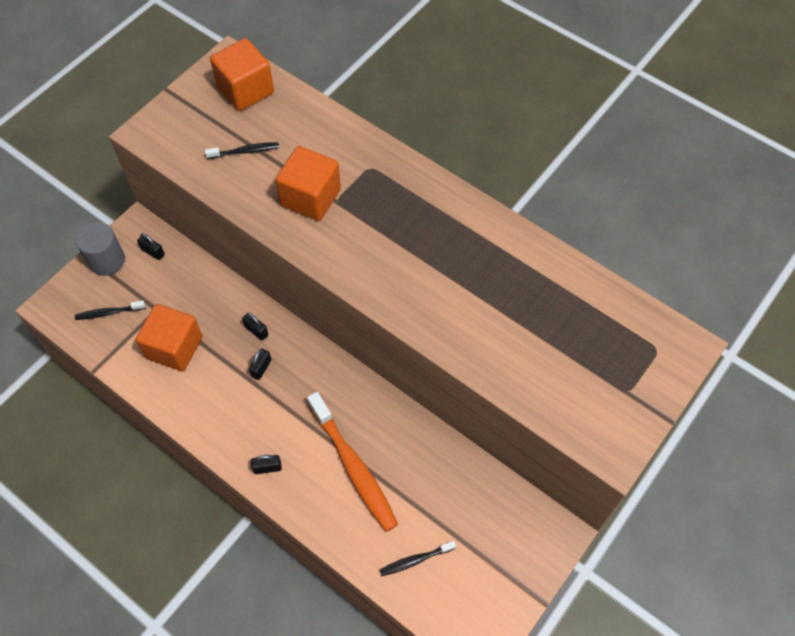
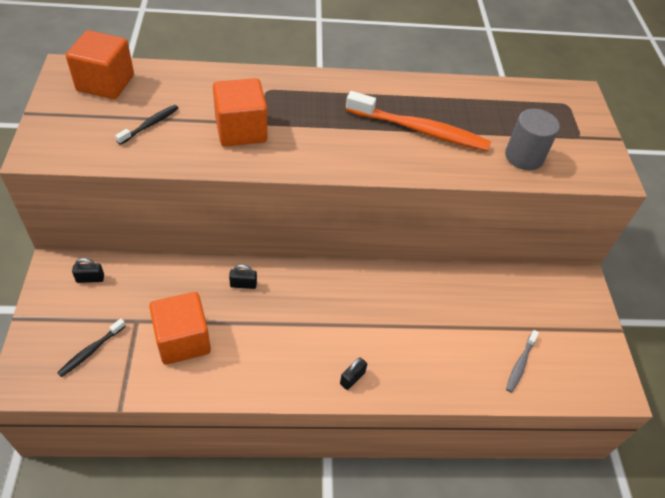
camera: 45 degrees left, 10 degrees down
(107, 260) = (48, 310): grey cylinder -> grey cylinder (524, 157)
(261, 368) = (274, 309): black padlock -> none
(353, 467) = (415, 332): orange toothbrush -> orange toothbrush (420, 130)
(415, 560) = (520, 364): black toothbrush -> grey toothbrush

